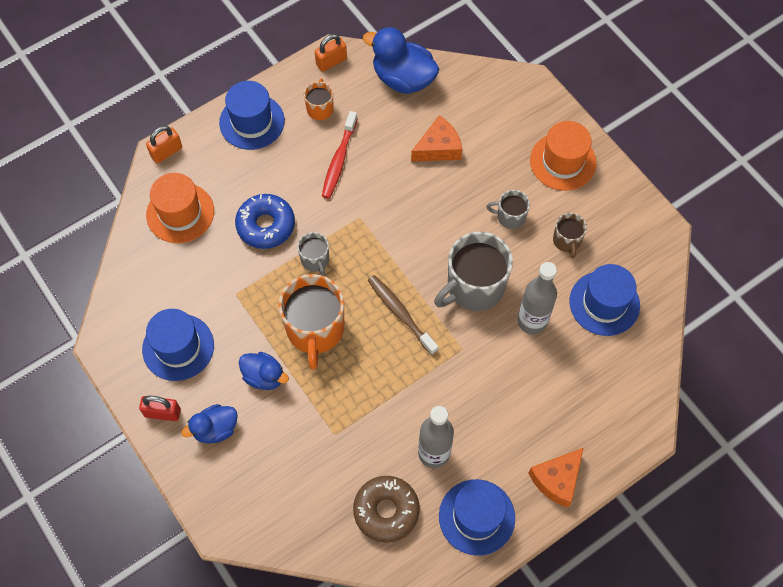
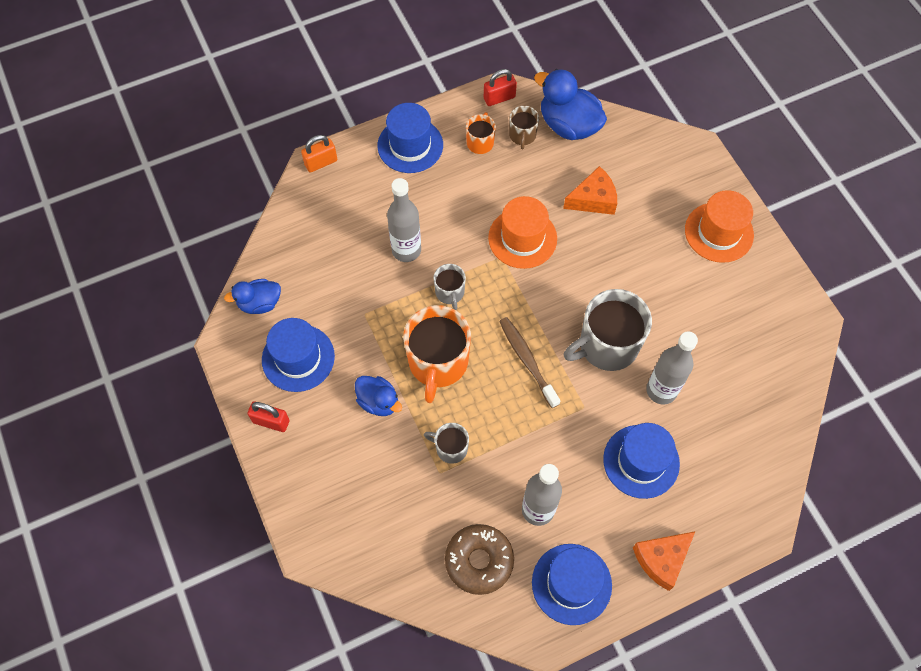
camera: 10 degrees right, 0 degrees up
(180, 213) = (324, 225): orange hat -> orange hat (522, 238)
(215, 429) = (320, 447): blue duck -> blue duck (259, 303)
(266, 225) = (406, 250): blue donut -> grey bottle
(331, 62) = (499, 98): orange padlock -> red padlock
(339, 160) = (490, 196): red toothbrush -> none
(510, 217) = (655, 280): grey mug -> grey mug (450, 448)
(567, 241) = (710, 314): brown mug -> brown mug (522, 135)
(604, 303) = (740, 384): blue hat -> blue hat (641, 461)

